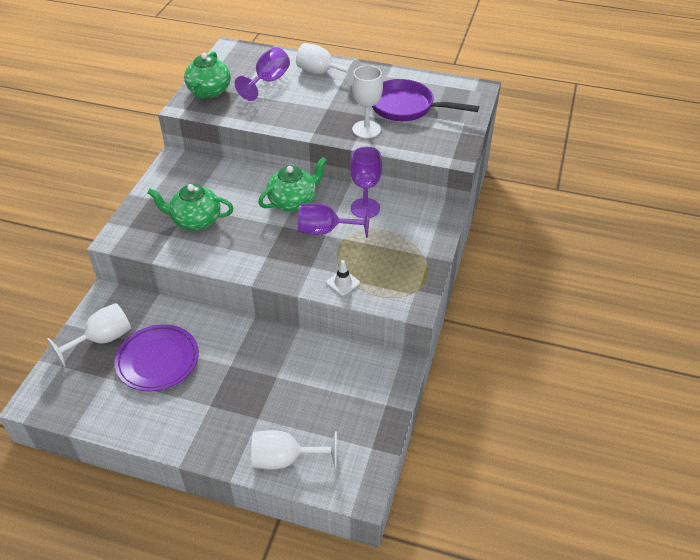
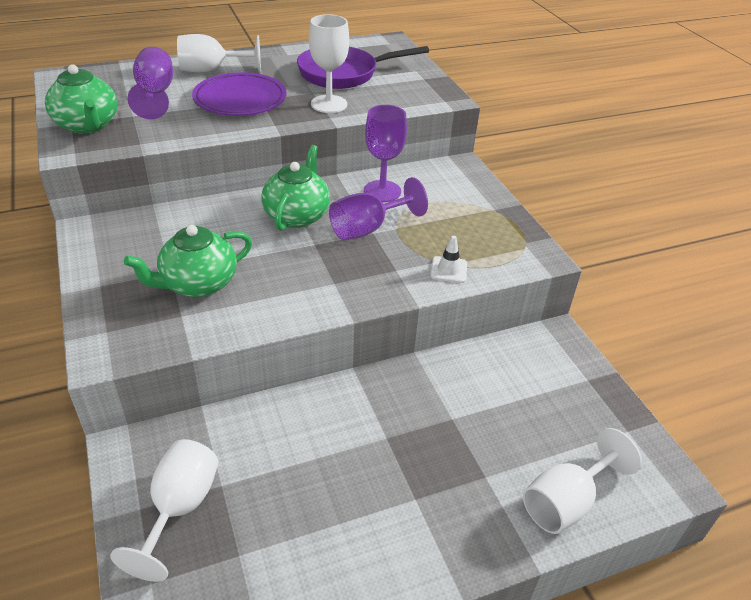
camera: 40 degrees left, 5 degrees down
(158, 360) = (289, 487): purple plate -> purple plate (240, 100)

